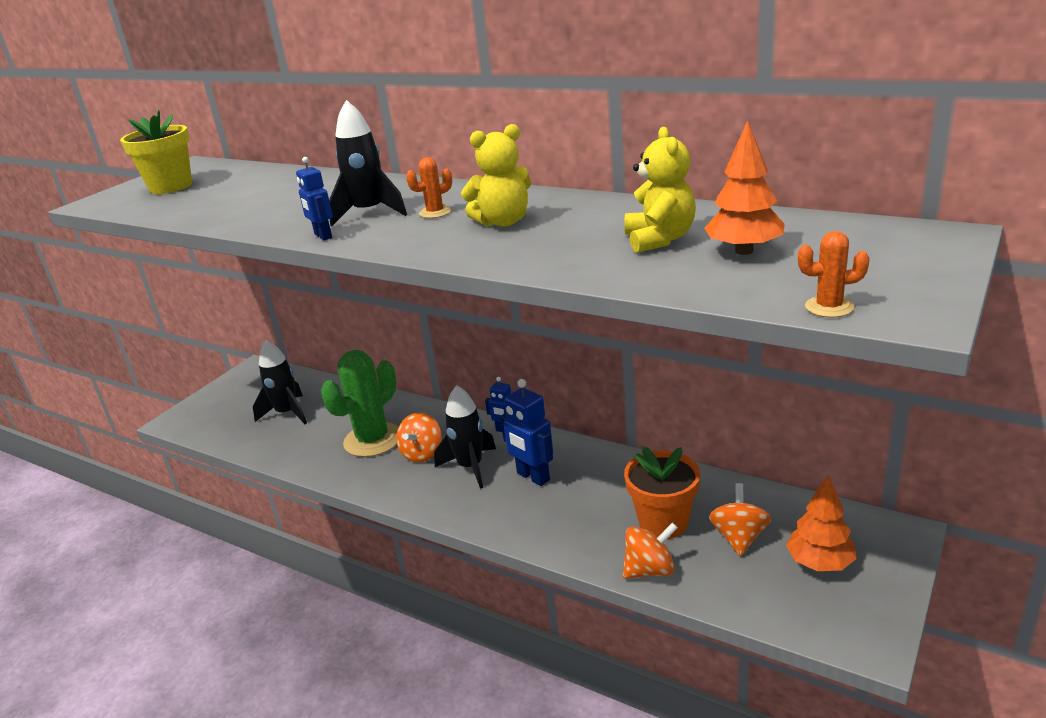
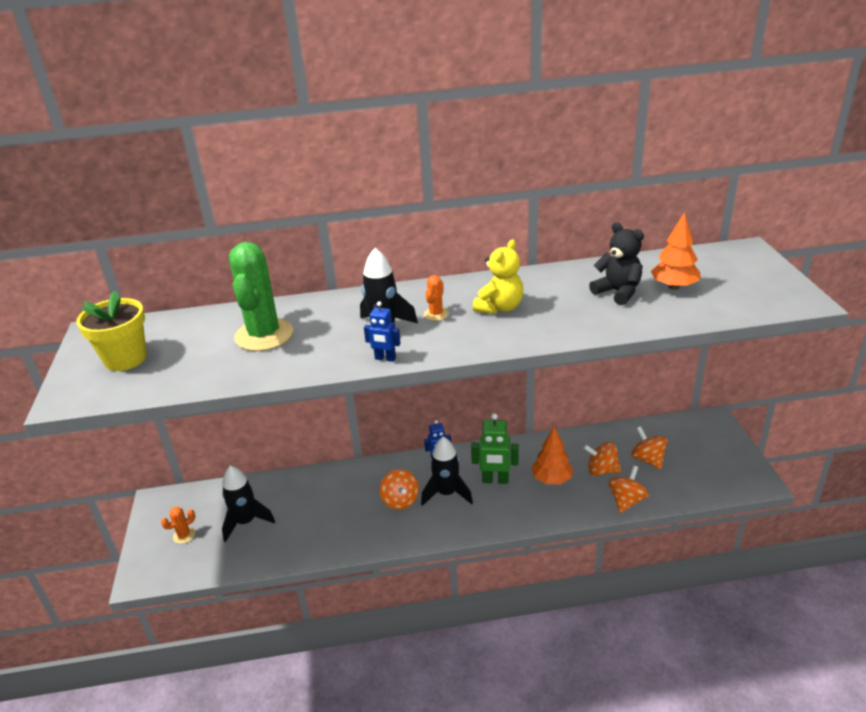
camera: 40 degrees left, 5 degrees up
(373, 440) = (349, 509): green cactus -> green cactus (264, 335)
(533, 477) = (495, 480): blue robot -> green robot
(659, 239) = (618, 292): yellow teddy bear -> black teddy bear
(663, 522) = (601, 470): orange flower pot -> orange spinning top
(819, 563) = (697, 453): orange tree -> orange tree (551, 479)
(829, 307) = (764, 308): orange cactus -> orange cactus (184, 535)

